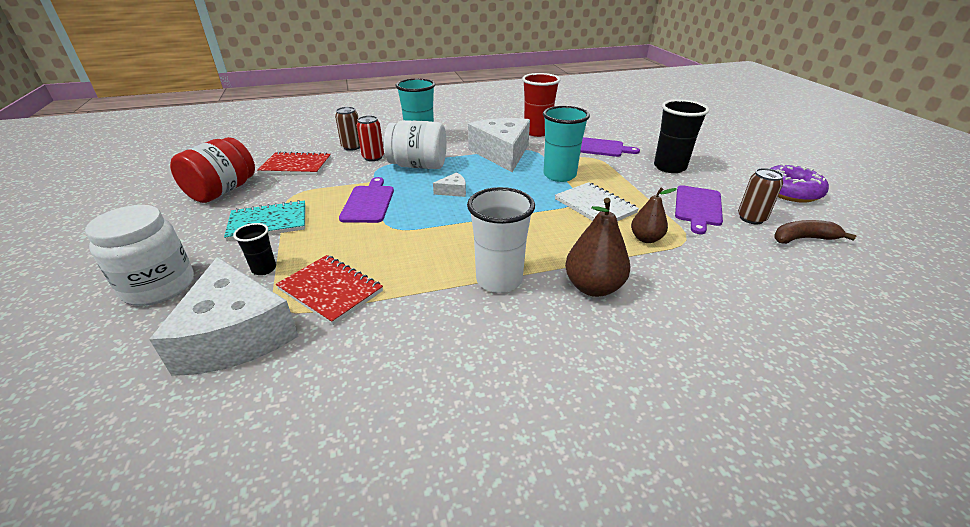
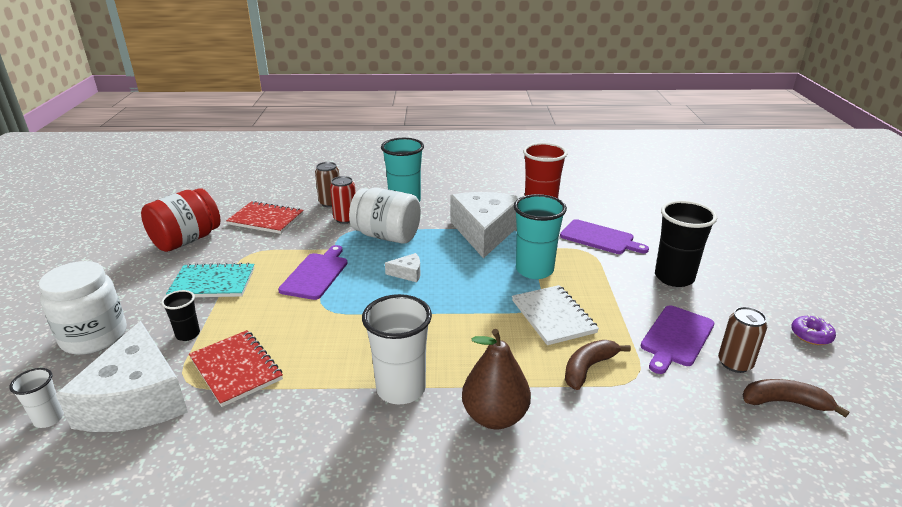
camera: 15 degrees right, 5 degrees down
(140, 371) = (49, 419): none -> white cup
(646, 239) = (588, 368): brown pear -> brown banana
(790, 192) = (811, 335): purple donut -> purple donut, size x0.54

